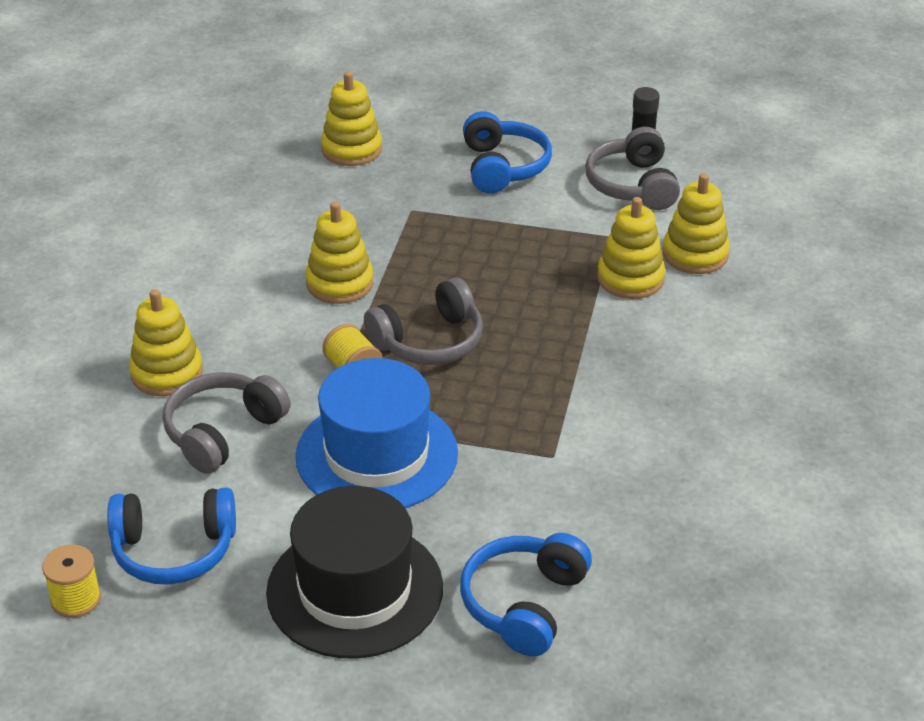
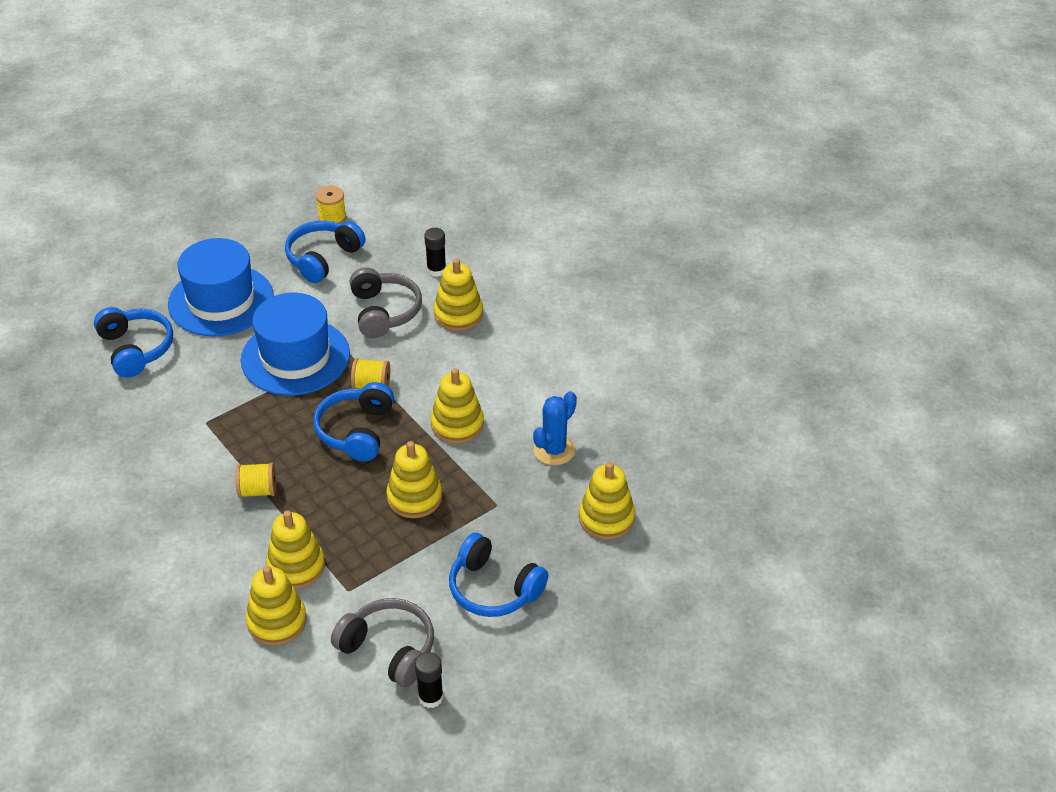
camera: 130 degrees right, 5 degrees up
(100, 435) = (436, 270): none -> black glue stick
(303, 212) = (554, 450): none -> blue cactus
(355, 590) = (221, 301): black hat -> blue hat
(429, 341) = (356, 431): grey headphones -> blue headphones
(464, 258) = (414, 497): none -> yellow stacking toy
(585, 357) = (258, 491): none -> yellow spool

